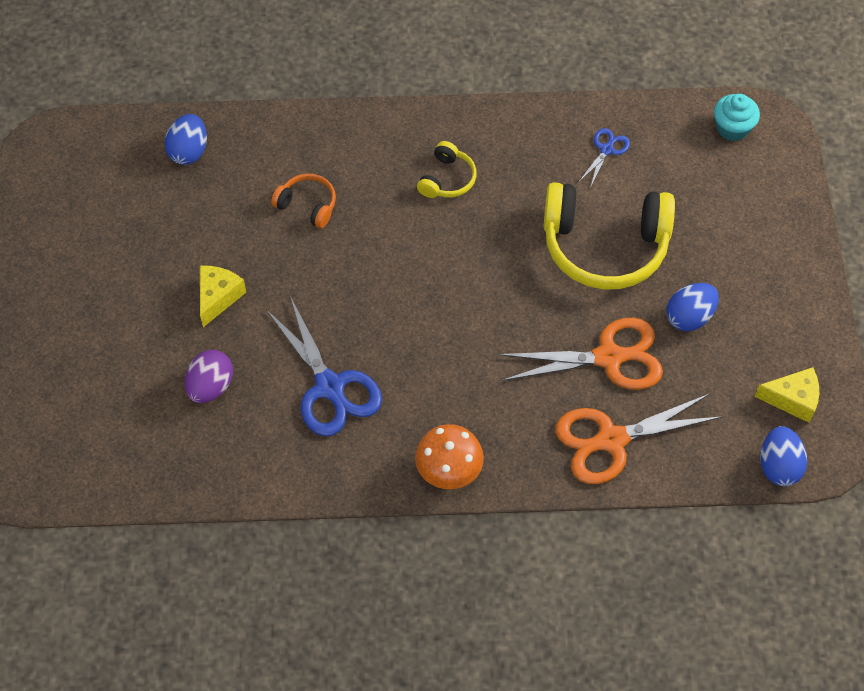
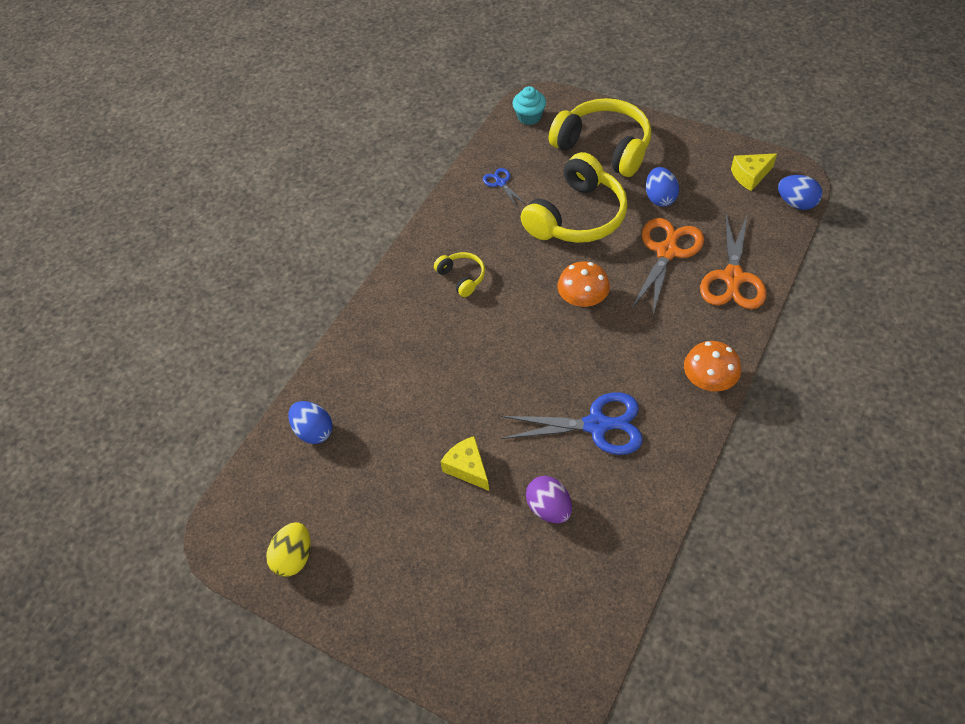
camera: 55 degrees left, 5 degrees down
(54, 207) = (294, 557): none -> yellow egg
(307, 205) = (423, 372): orange headphones -> none
(487, 303) = (582, 299): none -> orange mushroom
(734, 225) = (604, 147): none -> yellow headphones
(792, 399) = (750, 176): yellow cheese -> yellow cheese turned 150 degrees counterclockwise

